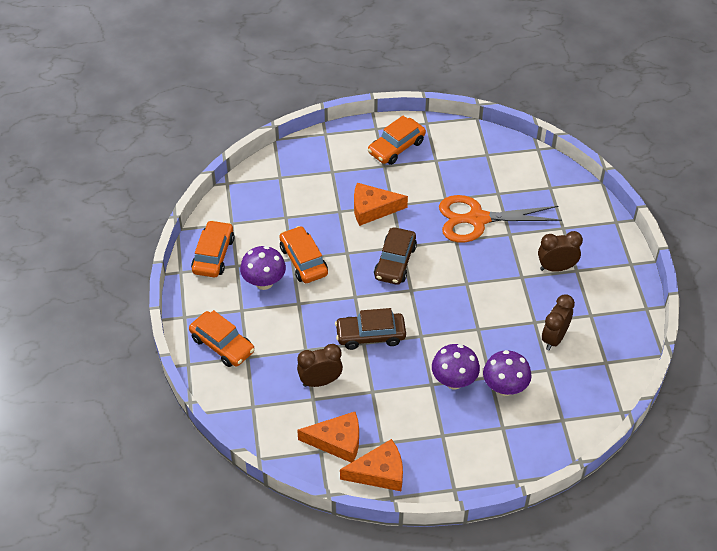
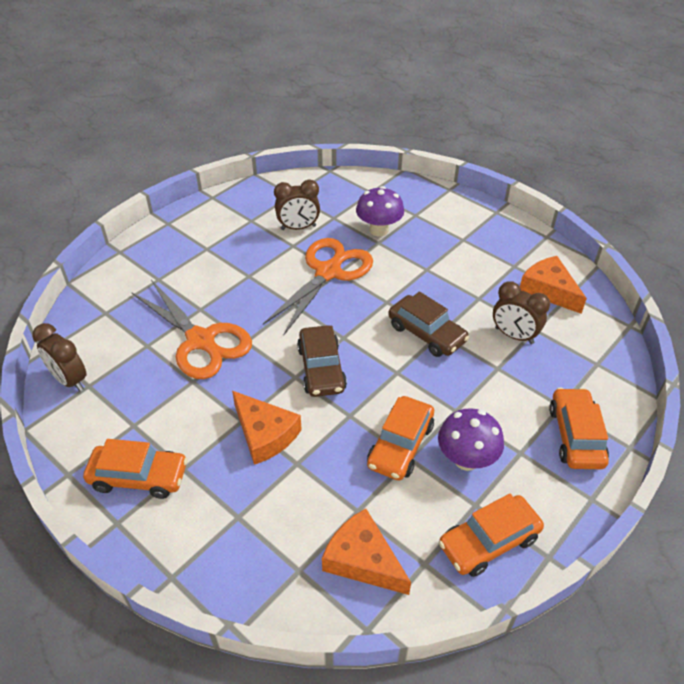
camera: 130 degrees left, 5 degrees down
(379, 472) = (538, 253): orange cheese -> orange cheese (362, 560)
(395, 262) = (321, 369): brown car -> brown car turned 105 degrees clockwise
(454, 381) = (407, 258): purple mushroom -> none
(483, 323) = (328, 272): none -> orange scissors
(556, 268) = (216, 260): brown clock -> brown clock (70, 380)

